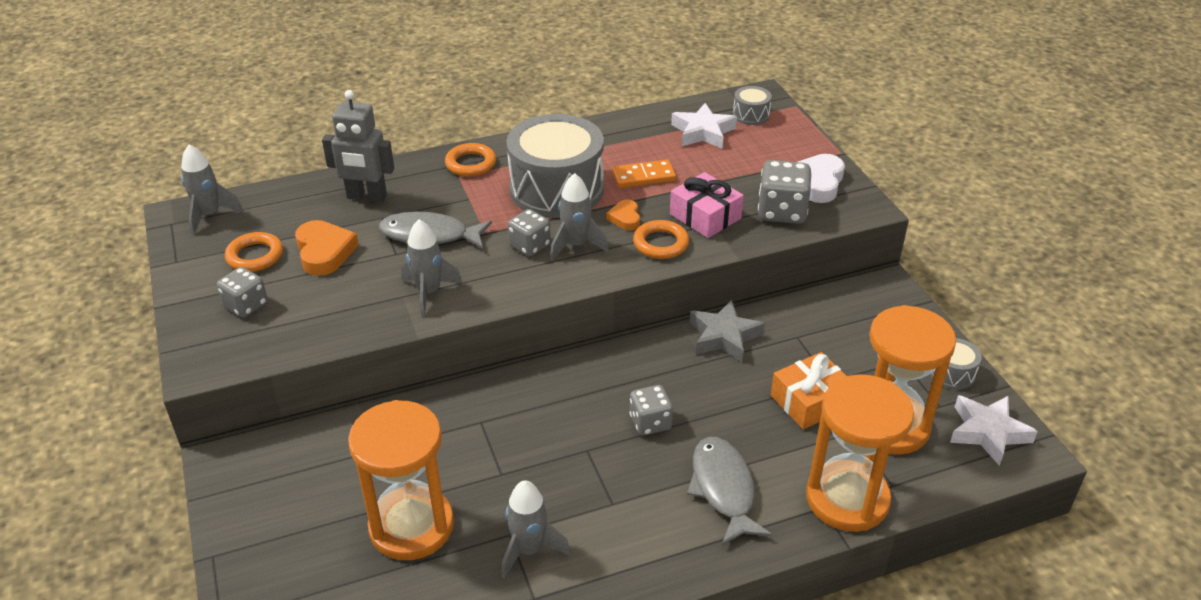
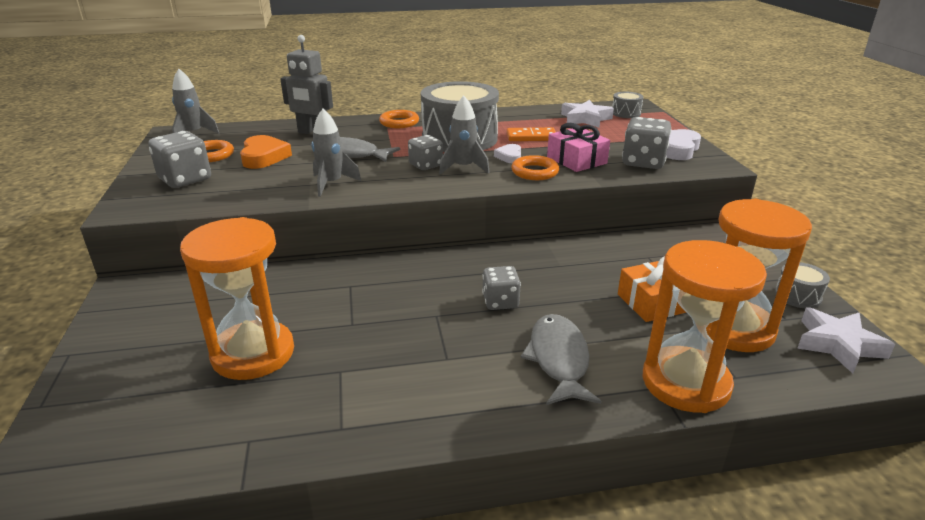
camera: 10 degrees right, 10 degrees down
(246, 305) = (185, 179): grey dice -> grey dice, size x1.51
(529, 550) = (353, 386): grey rocket -> none
(625, 218) = (509, 156): orange heart -> white heart
(724, 336) = (581, 251): grey star -> none

